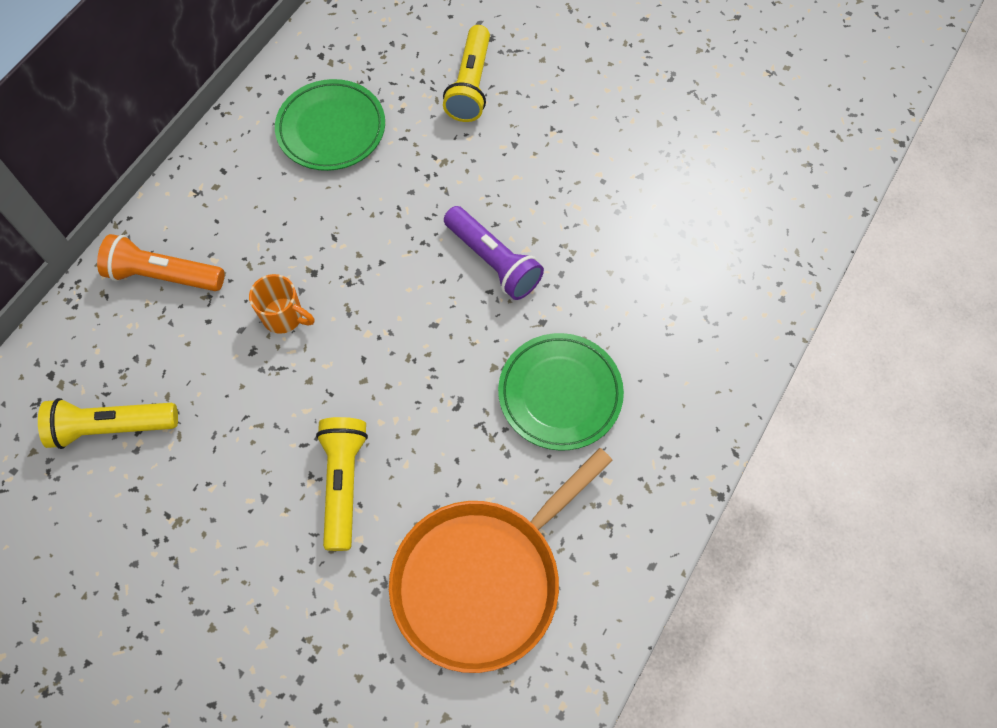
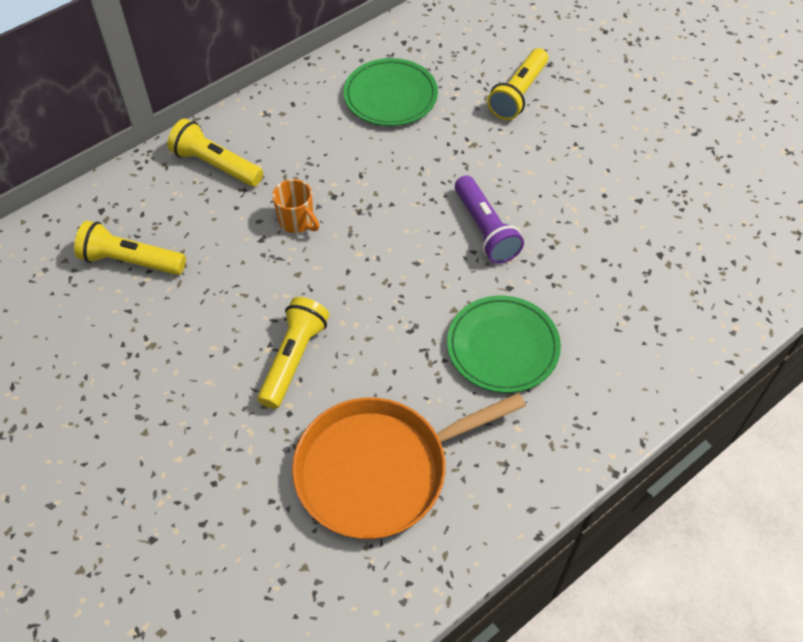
camera: 20 degrees right, 10 degrees down
(164, 275) = (216, 165): orange flashlight -> yellow flashlight

